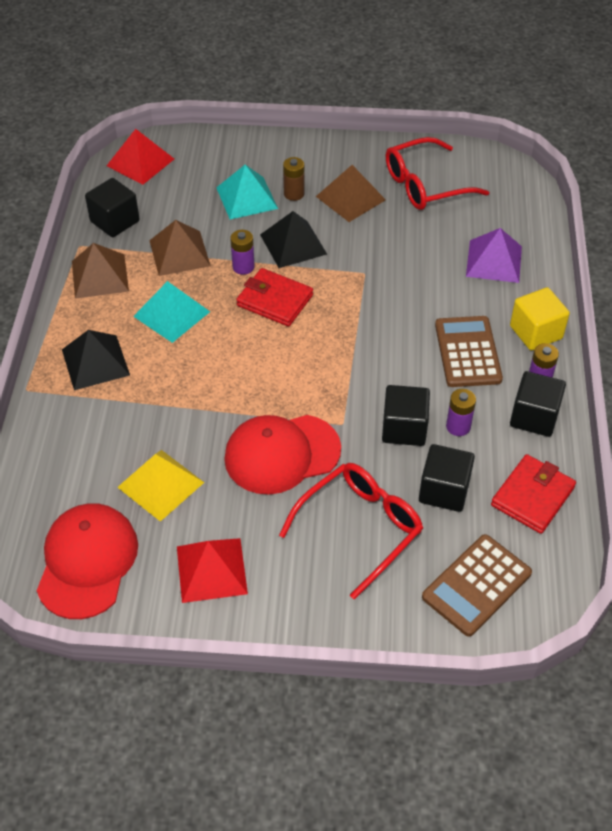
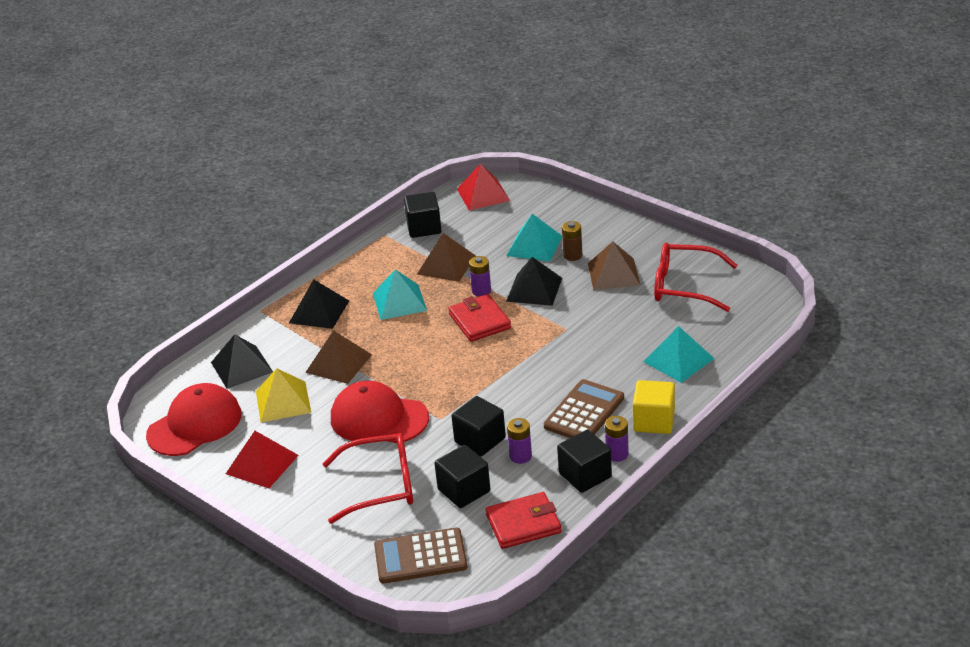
camera: 40 degrees right, 15 degrees down
(72, 466) = (241, 367): none -> black pyramid
(100, 276) = (377, 259): brown pyramid -> brown pyramid (339, 363)
(494, 261) = (678, 360): purple pyramid -> turquoise pyramid

